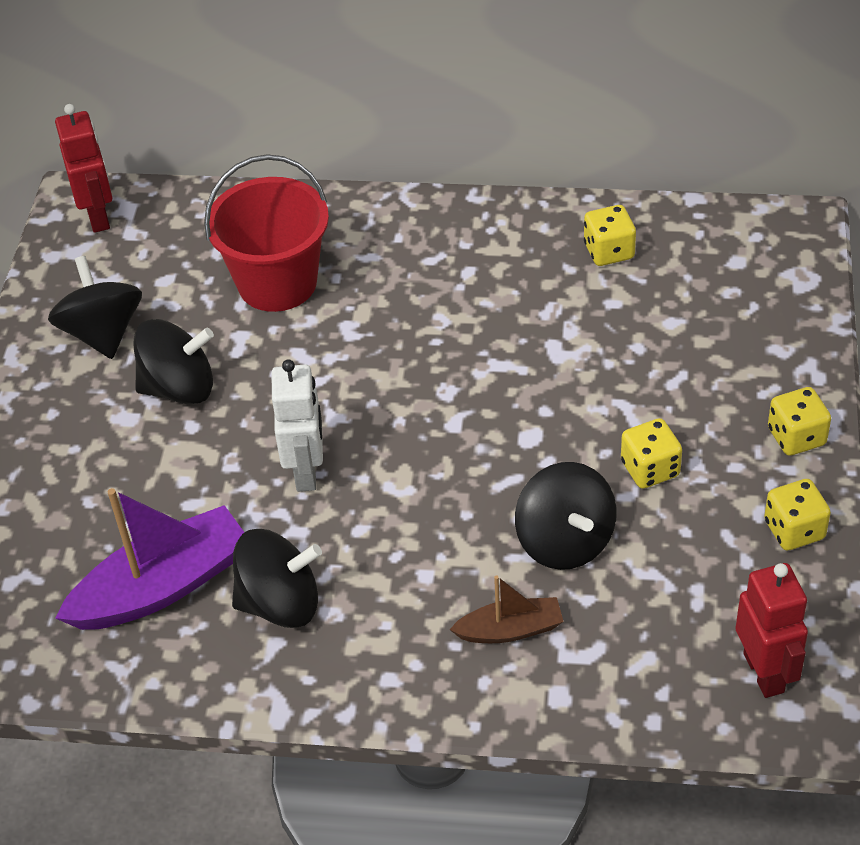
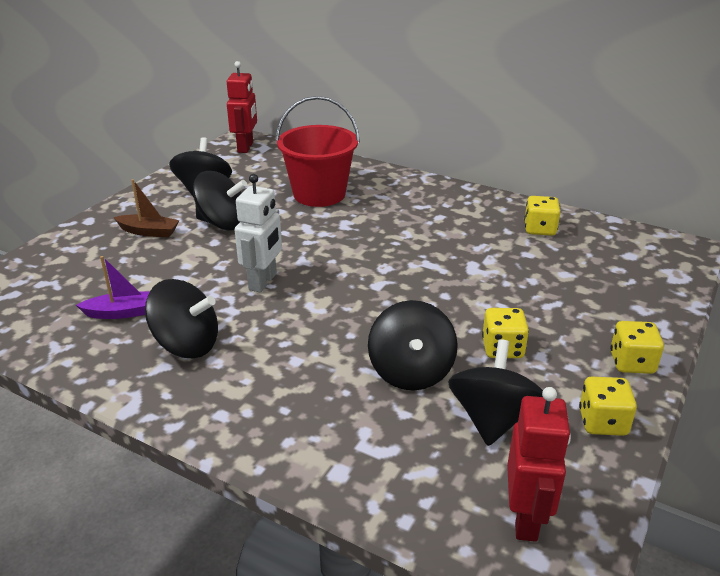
camera: 20 degrees right, 15 degrees down
(162, 586) = (123, 312): purple boat -> purple boat, size x0.54
(510, 630) = (332, 414): brown boat -> brown boat (149, 232)
(681, 570) = (492, 419): none -> black spinning top

